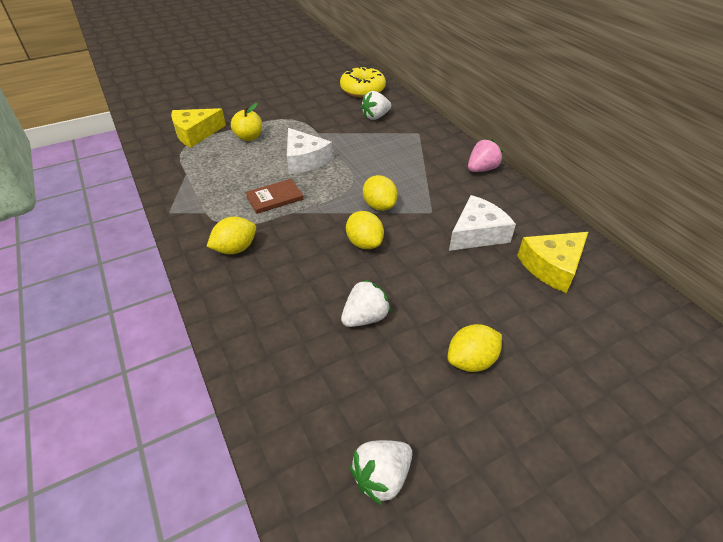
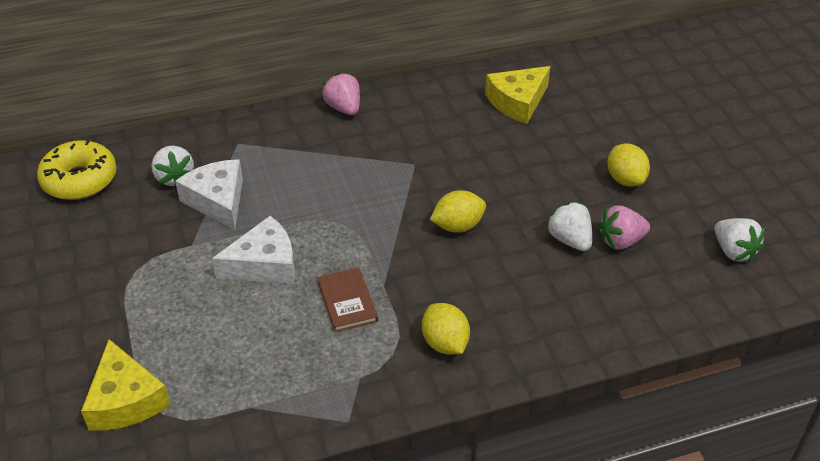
camera: 80 degrees left, 0 degrees up
(249, 137) = (171, 327): yellow apple -> none
(372, 359) = (620, 241): none -> pink strawberry
(379, 206) = (392, 204): yellow lemon -> none
(477, 233) = (459, 138): white cheese -> white cheese (217, 201)
(552, 267) = (517, 102): yellow cheese -> yellow cheese turned 75 degrees clockwise

